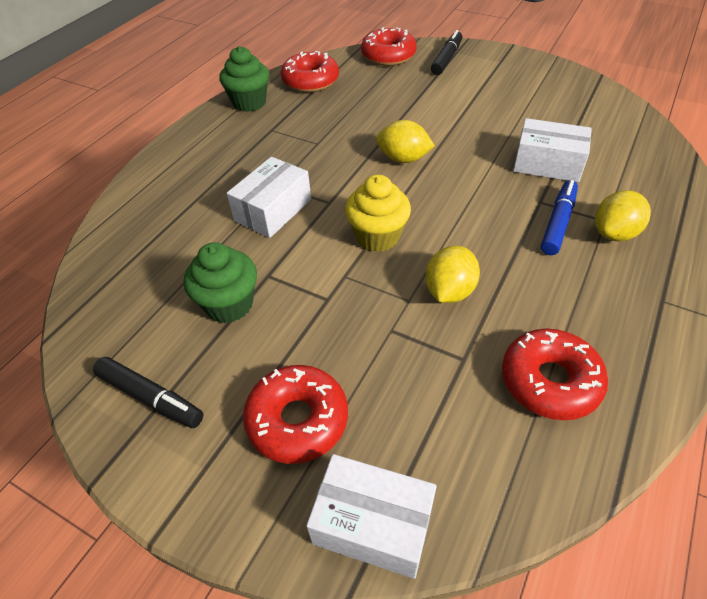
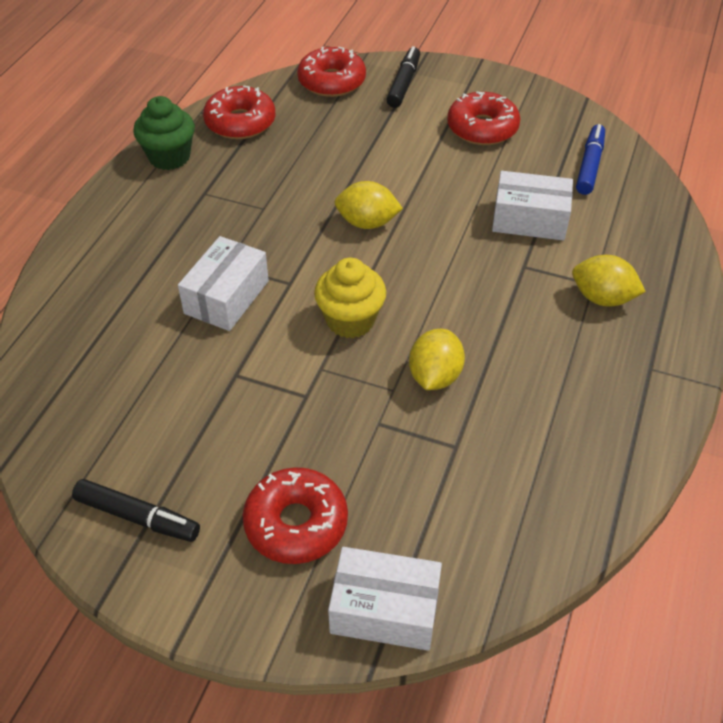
camera: 10 degrees left, 0 degrees up
(229, 304) = (199, 411): green cupcake -> none
(549, 381) = (541, 460): red donut -> red donut (482, 128)
(558, 223) = (543, 290): blue marker -> blue marker (589, 165)
(614, 233) = (602, 298): yellow lemon -> yellow lemon turned 75 degrees clockwise

